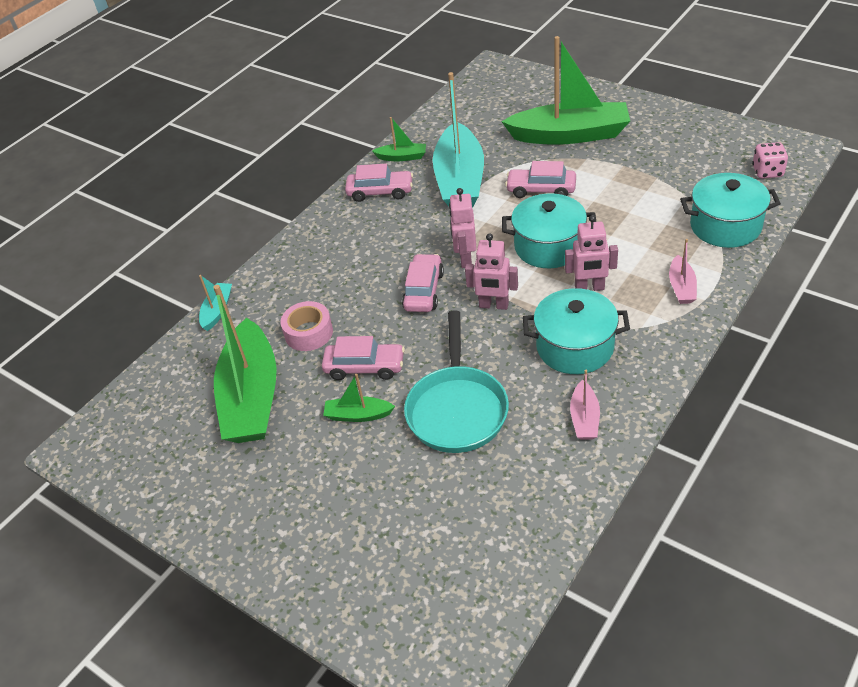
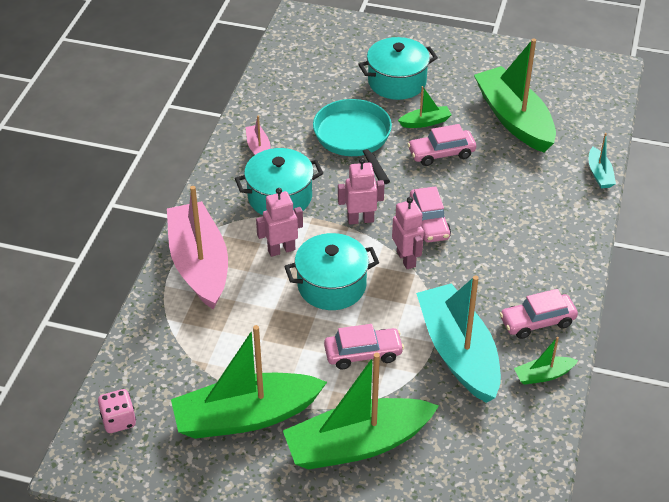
camera: 155 degrees right, 0 degrees up
(308, 333) = (505, 170): pink tape -> none
(655, 161) = (246, 416): none -> green boat
(681, 287) = (199, 264): pink boat -> pink boat, size x2.28
(725, 226) = (163, 338): turquoise pot -> turquoise pot (397, 82)

